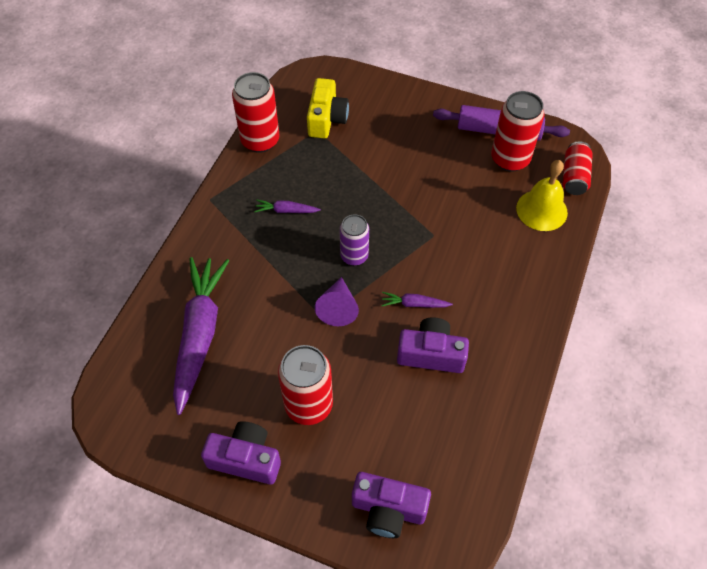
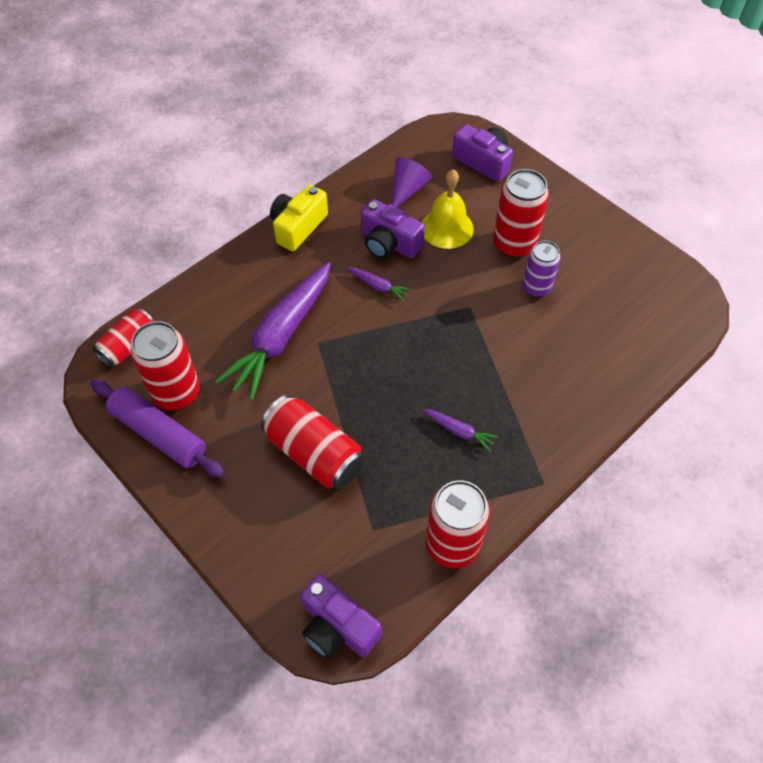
camera: 155 degrees left, 0 degrees up
(199, 334) = (594, 335): purple carrot -> purple carrot (281, 336)
(246, 459) = (580, 227): purple camera -> purple camera (337, 627)
(326, 119) = (351, 543): yellow camera -> yellow camera (298, 227)
(338, 308) = (451, 310): purple cone -> purple cone (407, 189)
(354, 256) = (410, 352): purple can -> purple can (536, 288)
(384, 158) = (314, 453): none -> red can
(541, 210) = (193, 324): yellow bell -> yellow bell (447, 228)

